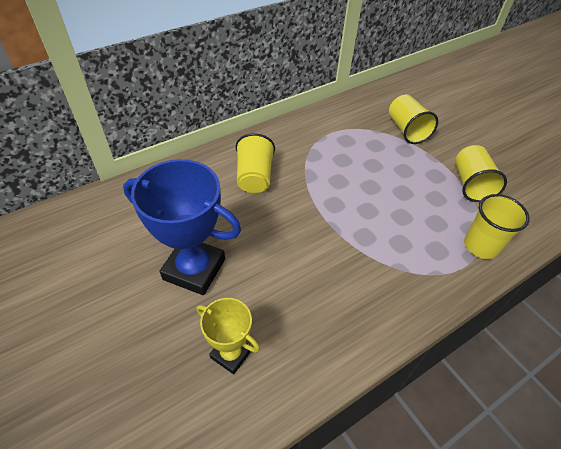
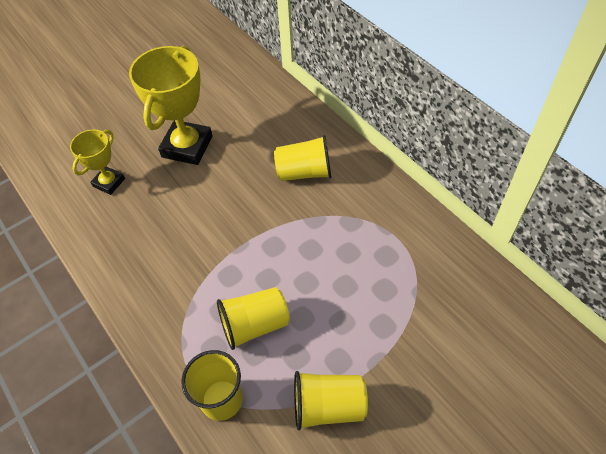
camera: 90 degrees right, 5 degrees up
(194, 269) = (187, 147): blue trophy -> yellow trophy
(407, 130) = (428, 331): yellow cup -> yellow cup (255, 325)

